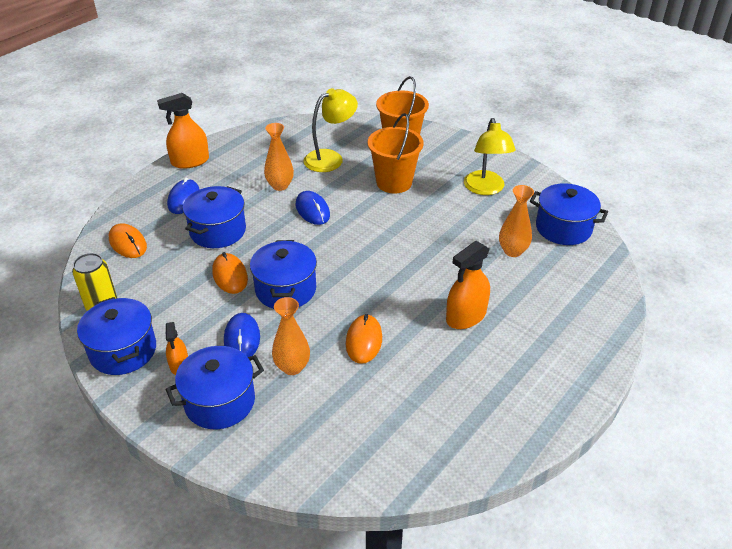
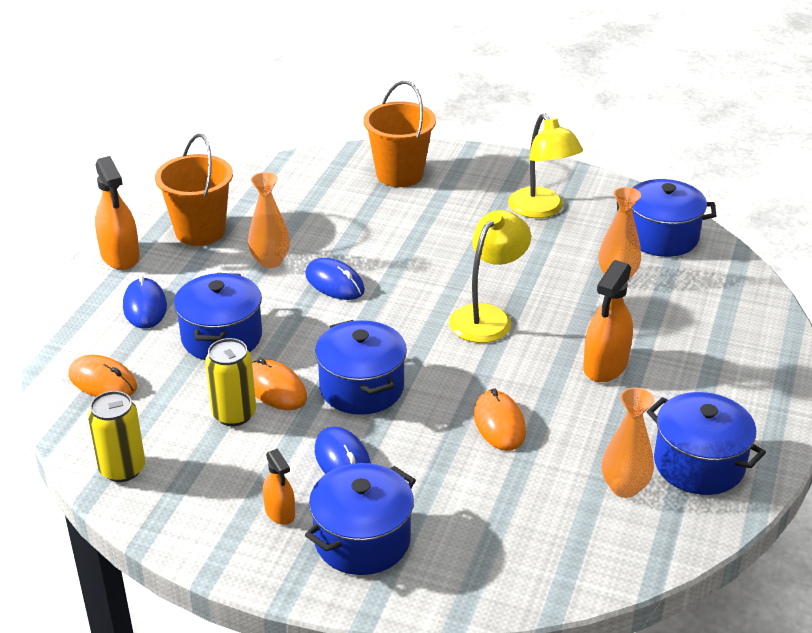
camera: 20 degrees left, 5 degrees down
(123, 351) = (191, 515): blue pot -> blue pot (699, 464)
(190, 161) = (120, 256): orange spray bottle -> orange spray bottle turned 75 degrees counterclockwise
(193, 286) = (234, 414): none -> yellow can
(292, 367) = (429, 476): orange vase -> orange vase (624, 487)
(330, 158) = (317, 212): yellow lamp -> yellow lamp (487, 316)
(394, 182) = (421, 226): orange bucket -> orange bucket (200, 231)

